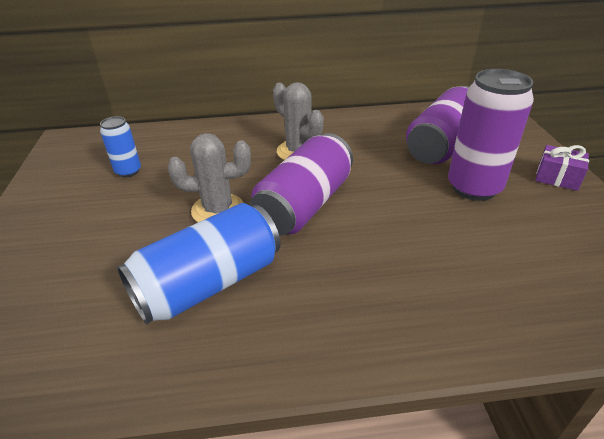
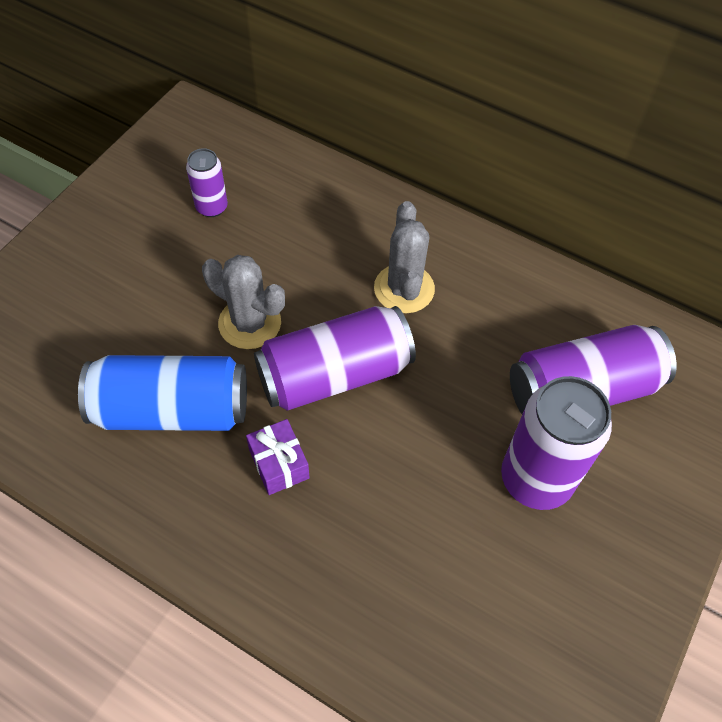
camera: 35 degrees right, 20 degrees up
(128, 171) = (212, 207): blue can -> purple can
(557, 178) = (655, 537): purple gift -> purple gift (279, 464)

